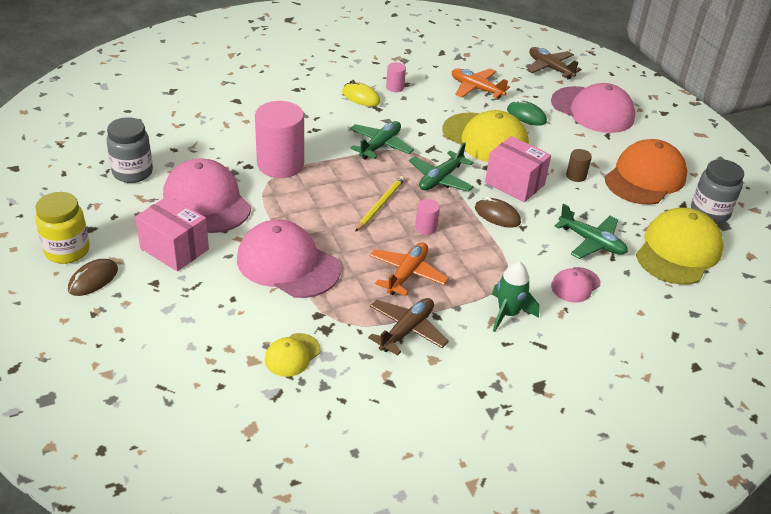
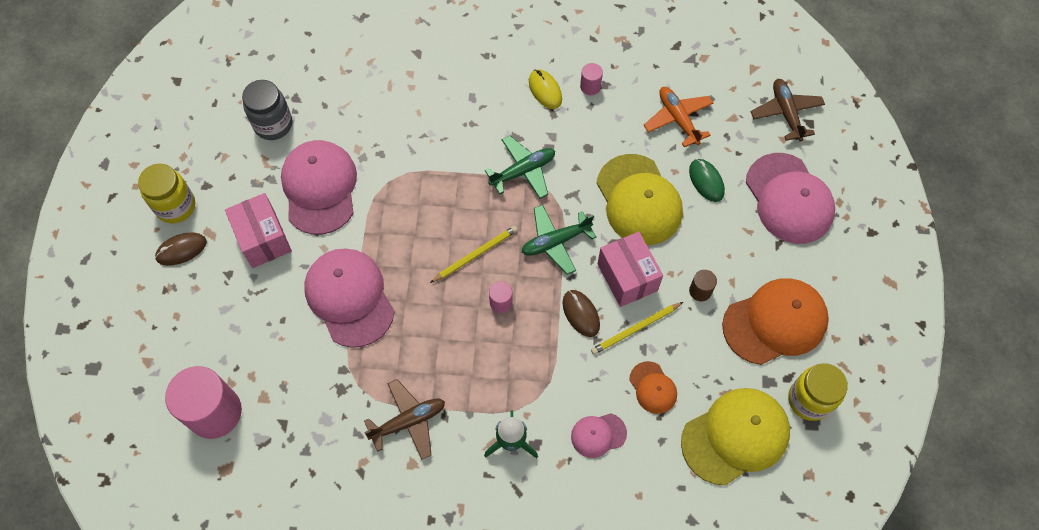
camera: 30 degrees right, 25 degrees up
(280, 164) = (411, 162): pink cylinder -> pink cylinder (215, 412)
(292, 355) = (298, 406): yellow cap -> none
(407, 274) = (448, 354): orange plane -> none
(547, 212) = (635, 329): none -> yellow pencil
(591, 242) = (653, 387): green plane -> orange cap
(709, 213) = (809, 400): grey jar -> yellow jar

